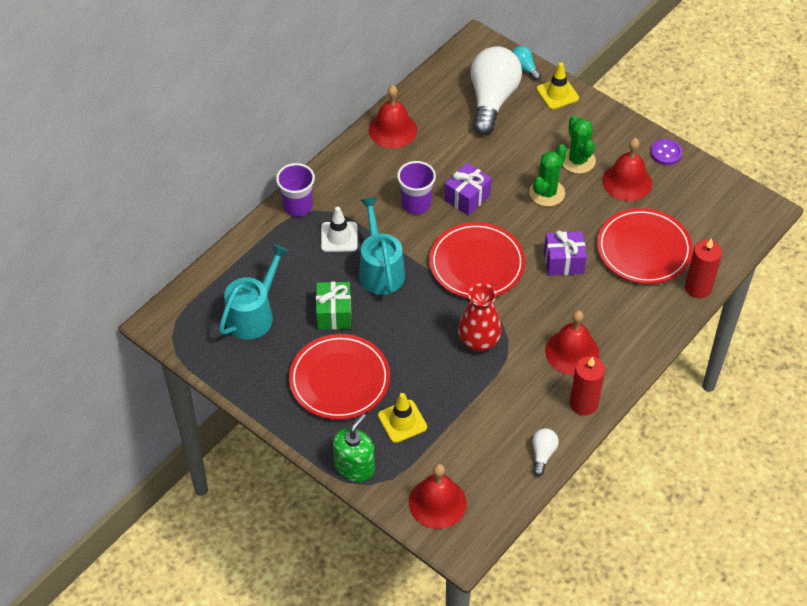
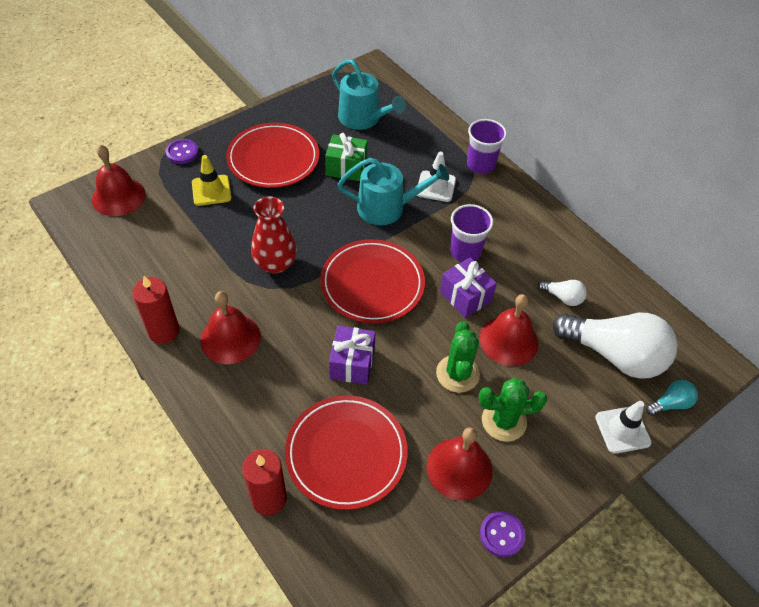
camera: 100 degrees right, 0 degrees up
(354, 466) = (182, 152): green soap dispenser -> purple button
(392, 130) = (574, 253): red bell -> red bell (508, 340)
(543, 454) = (125, 282): white light bulb -> white light bulb (562, 297)
(547, 193) = (457, 374): green cactus -> green cactus turned 45 degrees clockwise
(557, 94) = (622, 430): yellow traffic cone -> white traffic cone

